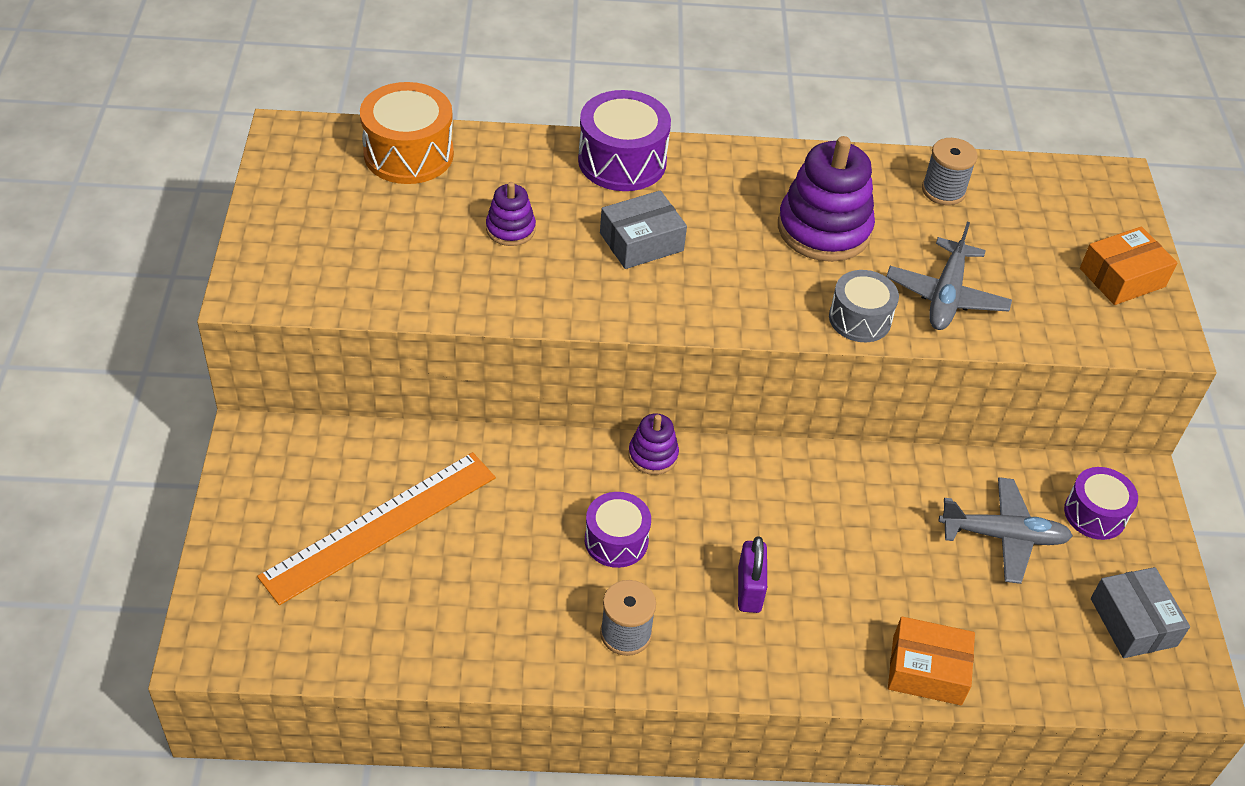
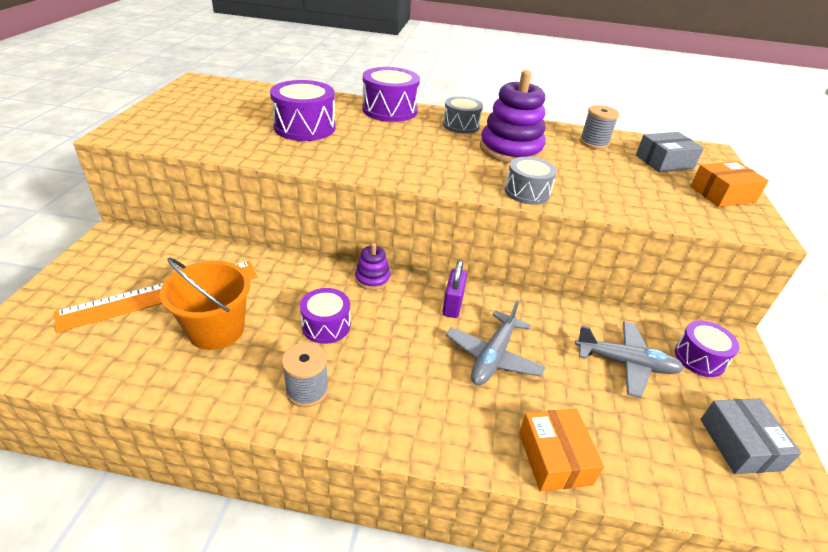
camera: 10 degrees right, 10 degrees down
(408, 154) = (262, 94): orange drum -> none
(479, 569) = (216, 330): none -> orange bucket
(510, 229) = (305, 127): purple stacking toy -> purple drum
(641, 242) = (386, 142): grey box -> grey box (664, 162)
(740, 182) = (461, 125): none -> grey drum
(749, 589) = (416, 372): purple padlock -> purple padlock (452, 305)
(927, 670) = (554, 458): orange box -> orange box turned 60 degrees clockwise
(946, 296) = (592, 188): grey plane -> grey plane (493, 357)

